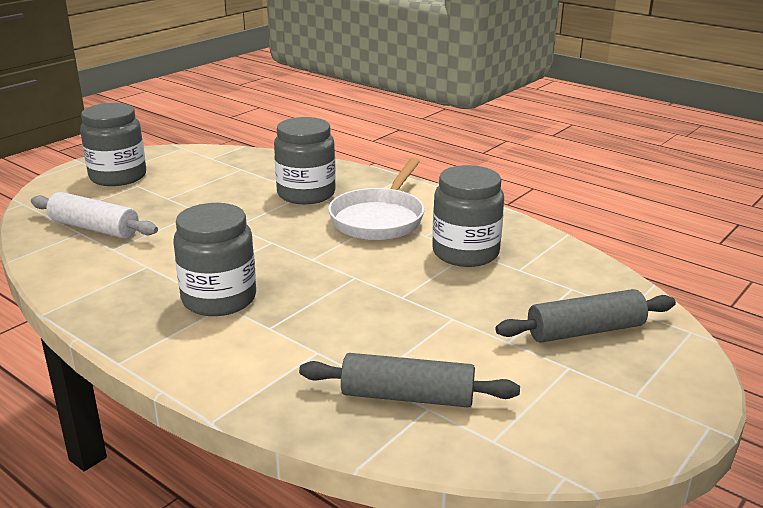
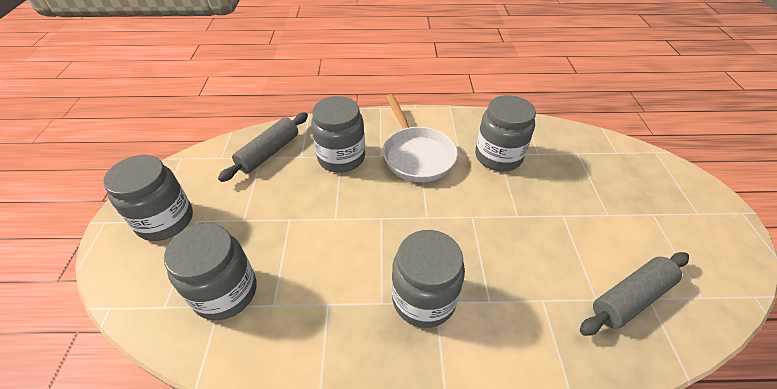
camera: 40 degrees left, 20 degrees up
(95, 228) = (225, 292): white rolling pin -> grey jar
(585, 331) = (624, 182): grey rolling pin -> grey rolling pin (269, 153)

